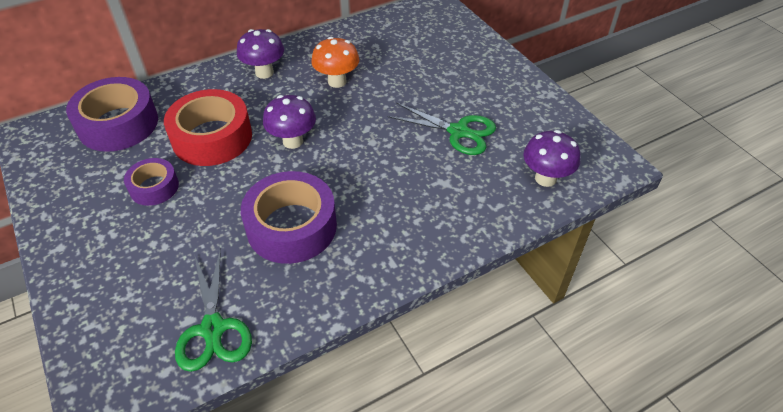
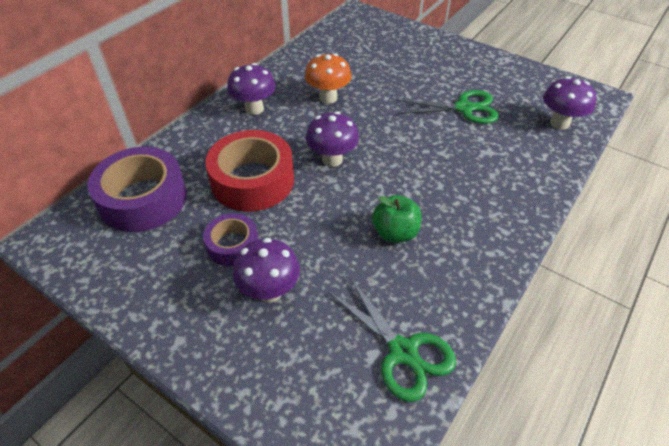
camera: 25 degrees left, 0 degrees up
(152, 236) = (269, 291): none -> purple mushroom
(292, 226) = (395, 233): purple tape -> green apple

